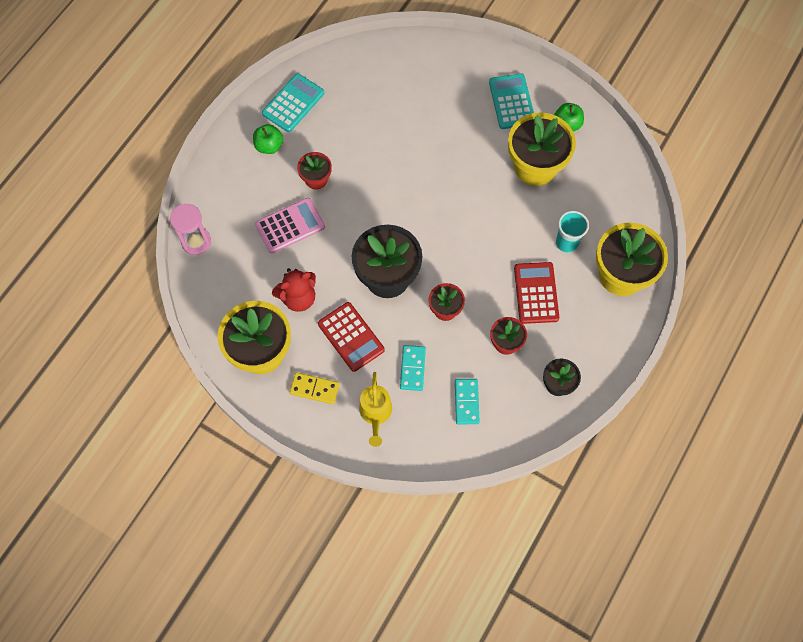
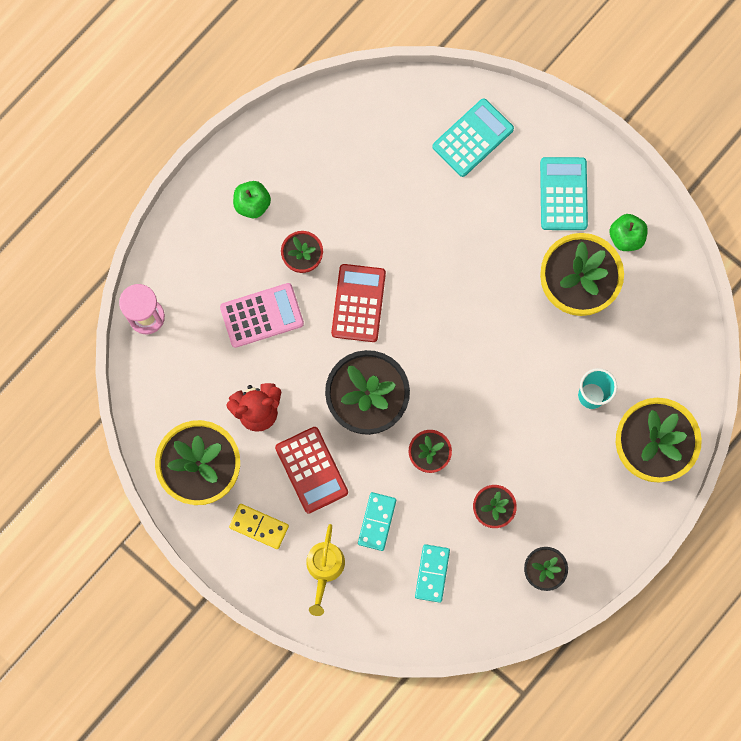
camera: 10 degrees right, 10 degrees up
(293, 103) = (291, 150): turquoise calculator -> turquoise calculator (473, 138)
(536, 293) = (541, 453): red calculator -> red calculator (358, 303)

